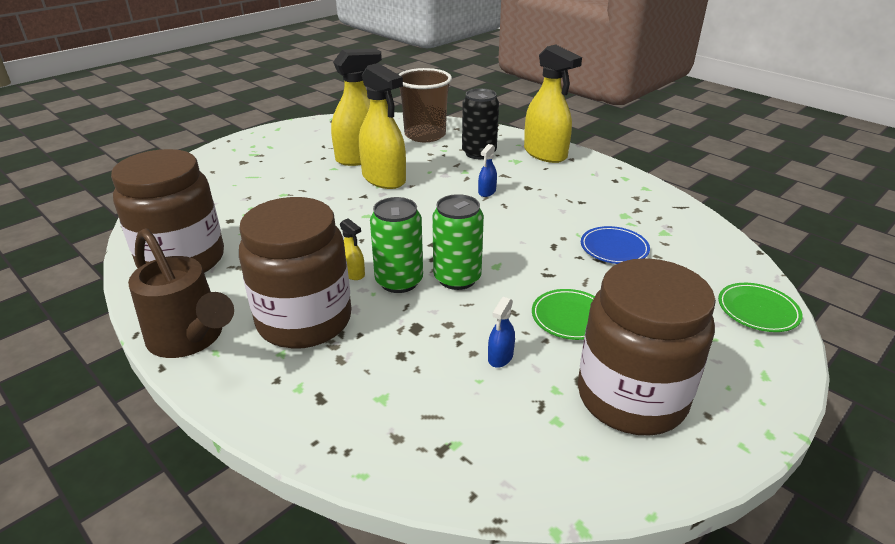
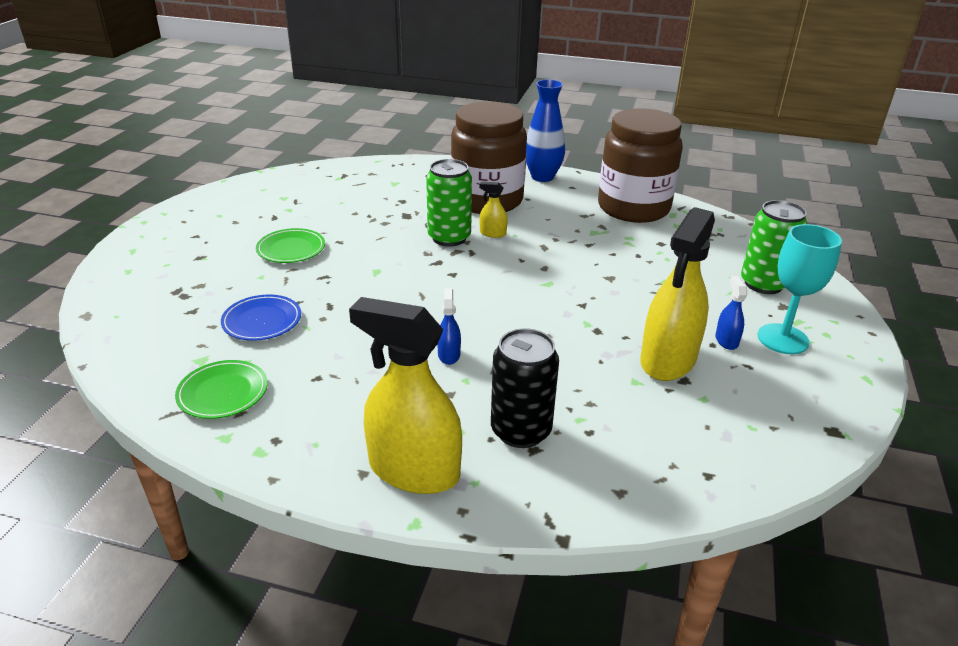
camera: 150 degrees right, 0 degrees up
(190, 339) = (542, 177): brown watering can -> blue vase
(280, 150) = (782, 339): none -> turquoise goblet
(384, 179) = (592, 334): yellow spray bottle -> none
(425, 135) = (648, 447): brown cup -> none
(457, 278) = (403, 252): green can -> green can (763, 284)
(500, 357) = (334, 215): blue spray bottle -> blue spray bottle (726, 340)
(631, 397) = (236, 217): brown jar -> none
(757, 310) = (116, 296): green plate -> green plate (223, 393)

